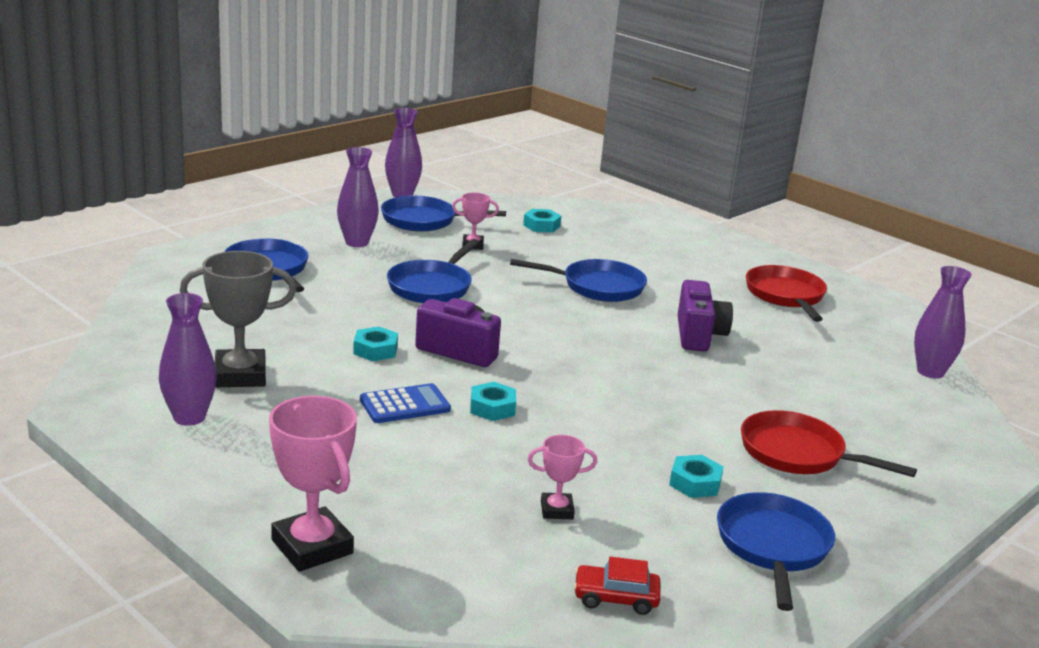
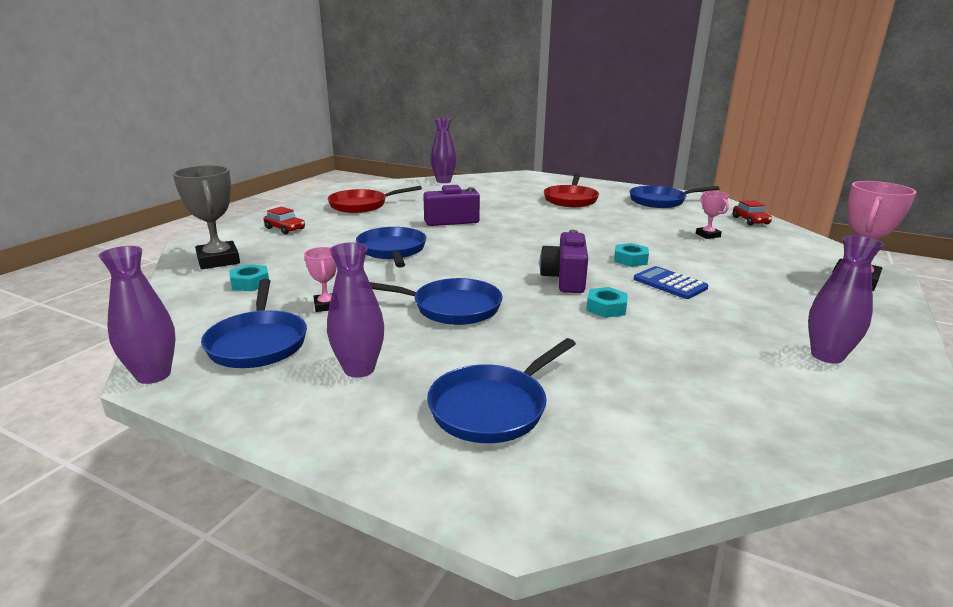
camera: 105 degrees left, 0 degrees up
(240, 375) = (733, 353): grey trophy -> grey trophy (218, 260)
(695, 249) = (285, 229): none -> red car
(695, 483) = (632, 214): turquoise nut -> none

